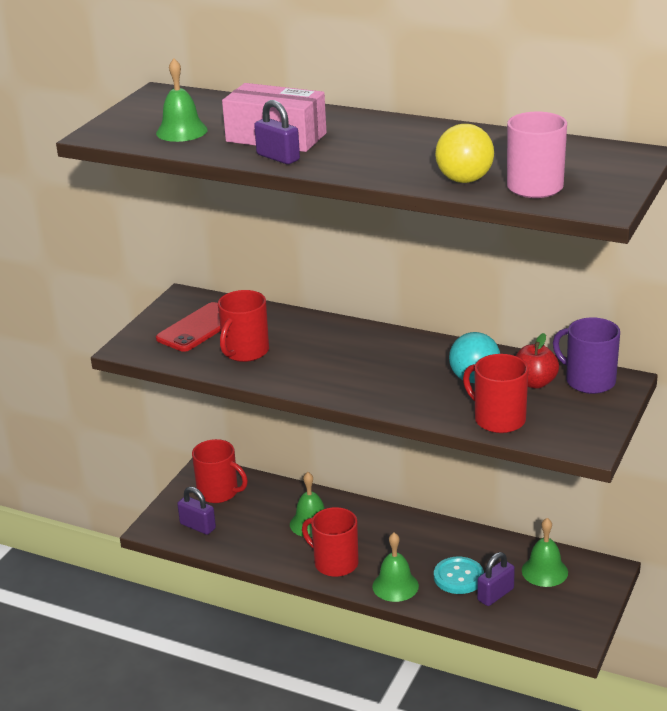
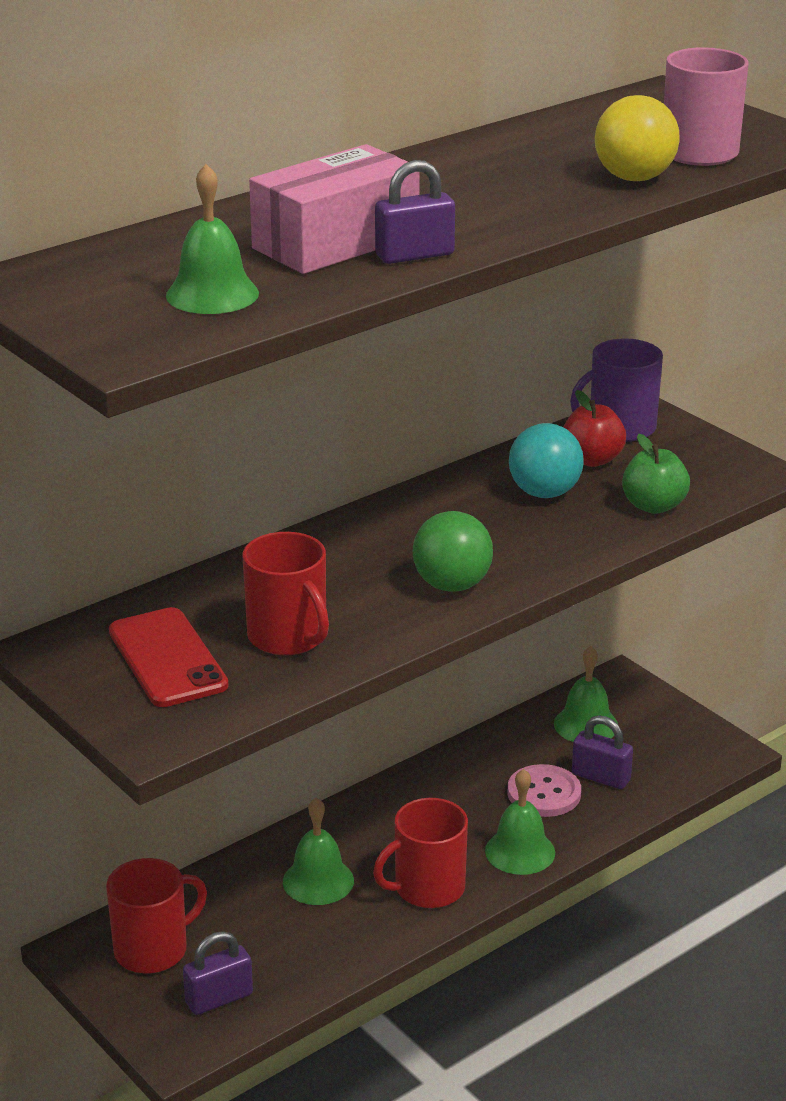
camera: 65 degrees left, 0 degrees up
(339, 381) = (452, 585): none -> green ball
(458, 577) = (544, 793): turquoise button -> pink button
(495, 594) = (601, 777): purple padlock -> purple padlock turned 45 degrees counterclockwise
(498, 419) = (653, 506): red mug -> green apple

